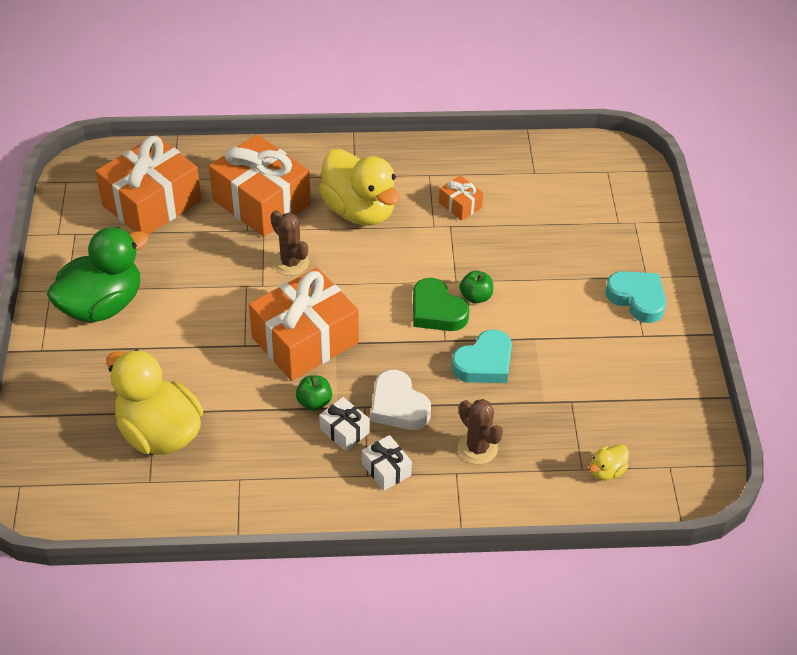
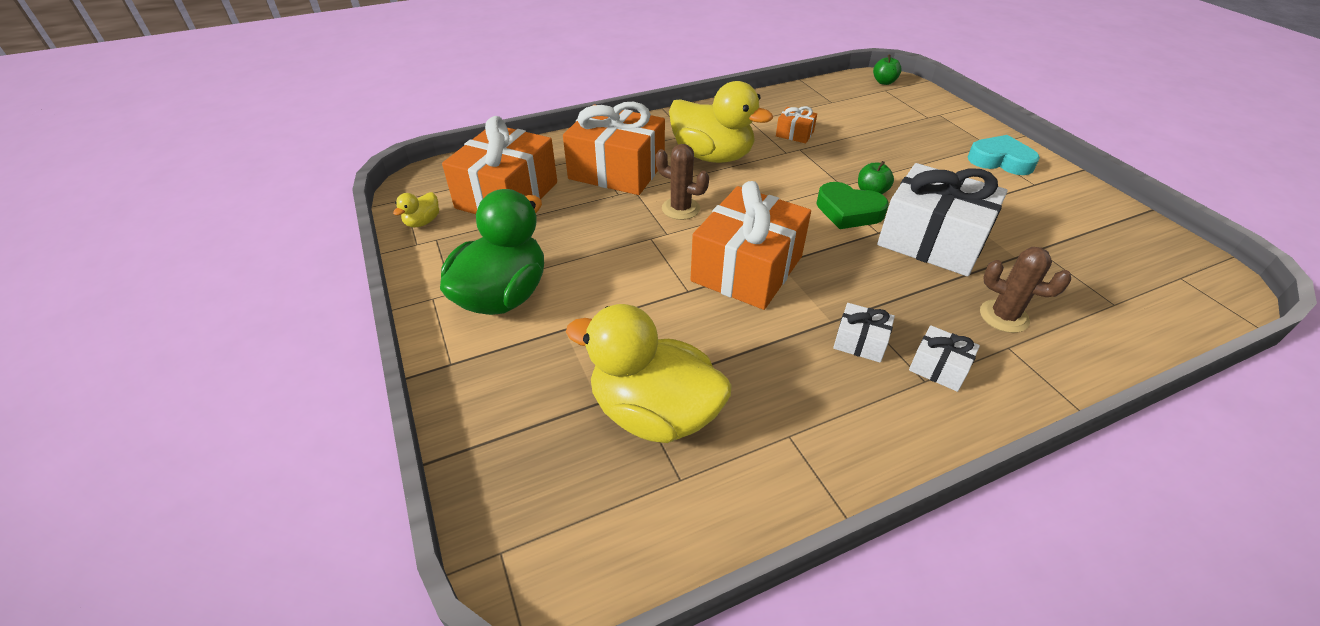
camera: 20 degrees left, 5 degrees down
(314, 402) = (804, 323): green apple -> green apple (884, 82)
(398, 406) = (891, 301): white heart -> none
(484, 363) = (932, 240): turquoise heart -> white gift
(606, 471) = (1137, 299): yellow duck -> yellow duck (422, 222)

